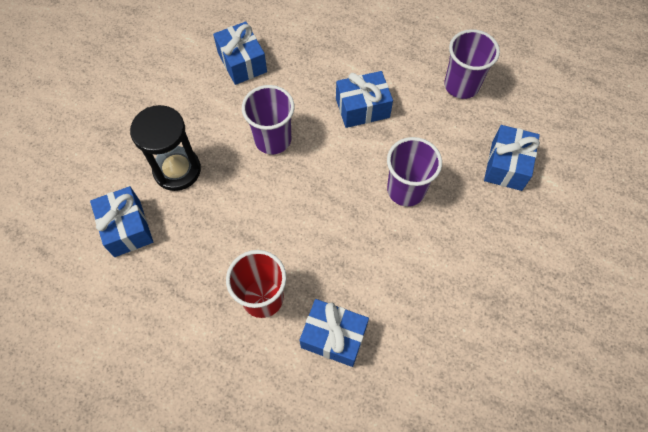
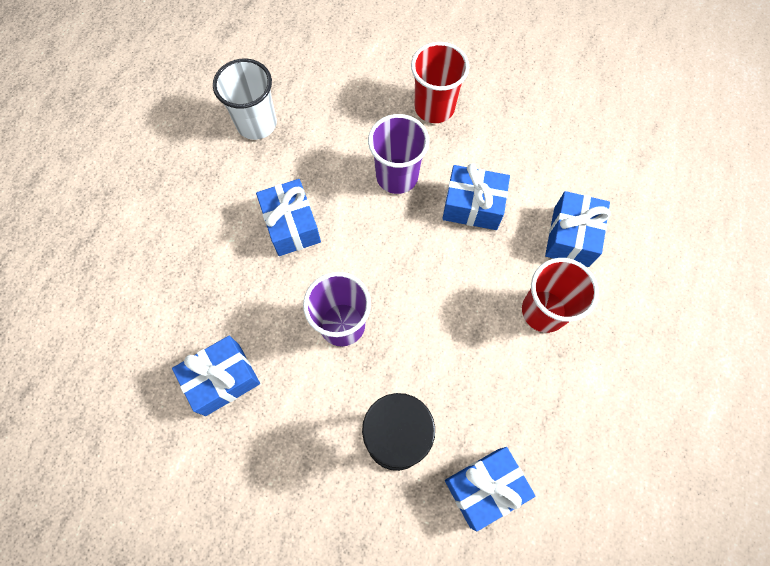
camera: 95 degrees left, 5 degrees up
(461, 85) = (256, 123): purple cup -> white cup
(481, 229) = (434, 107): none -> red cup
(507, 165) = (358, 84): blue gift -> blue gift (472, 206)

